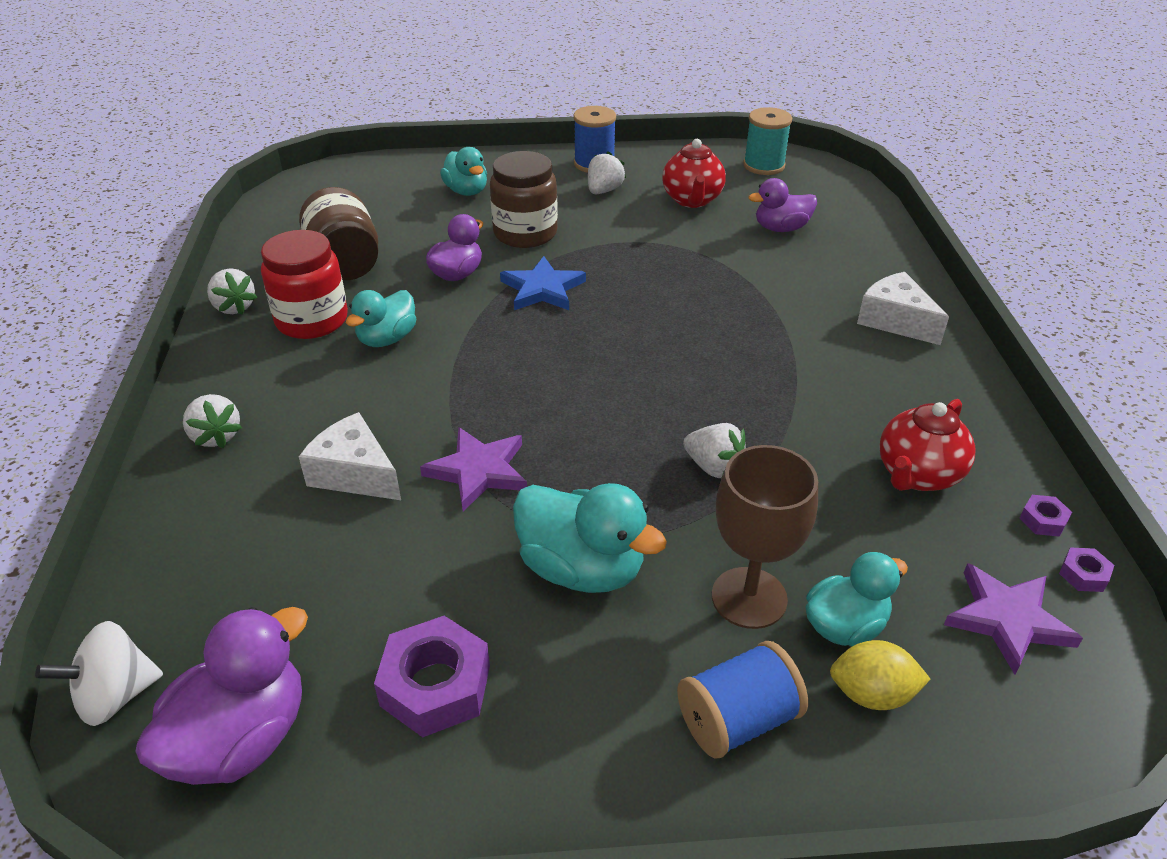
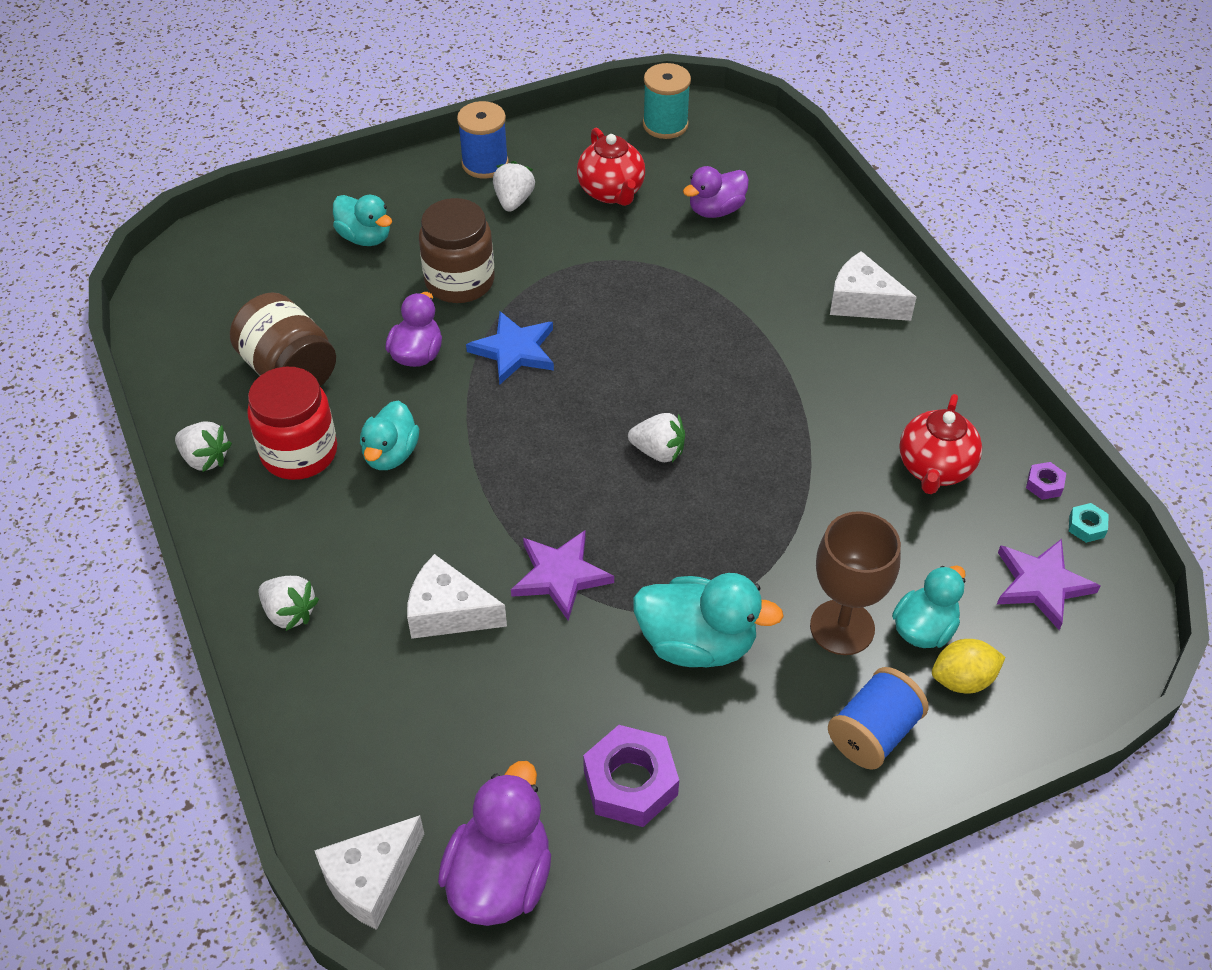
camera: 20 degrees left, 10 degrees up
(116, 695) = (371, 879): white spinning top -> white cheese
(713, 467) = (764, 510): white strawberry -> white strawberry (658, 451)
(1083, 574) = (1086, 526): purple nut -> turquoise nut

